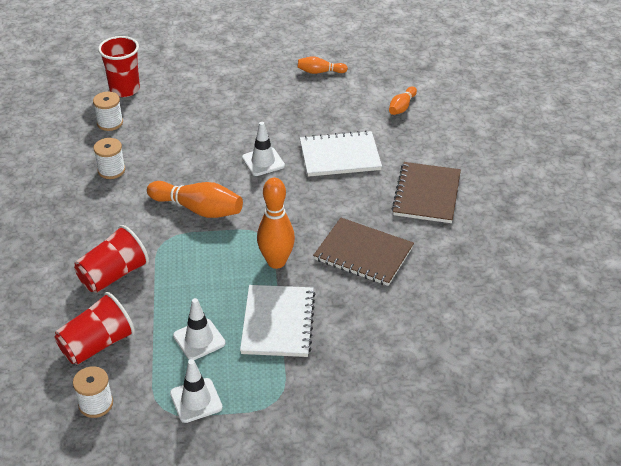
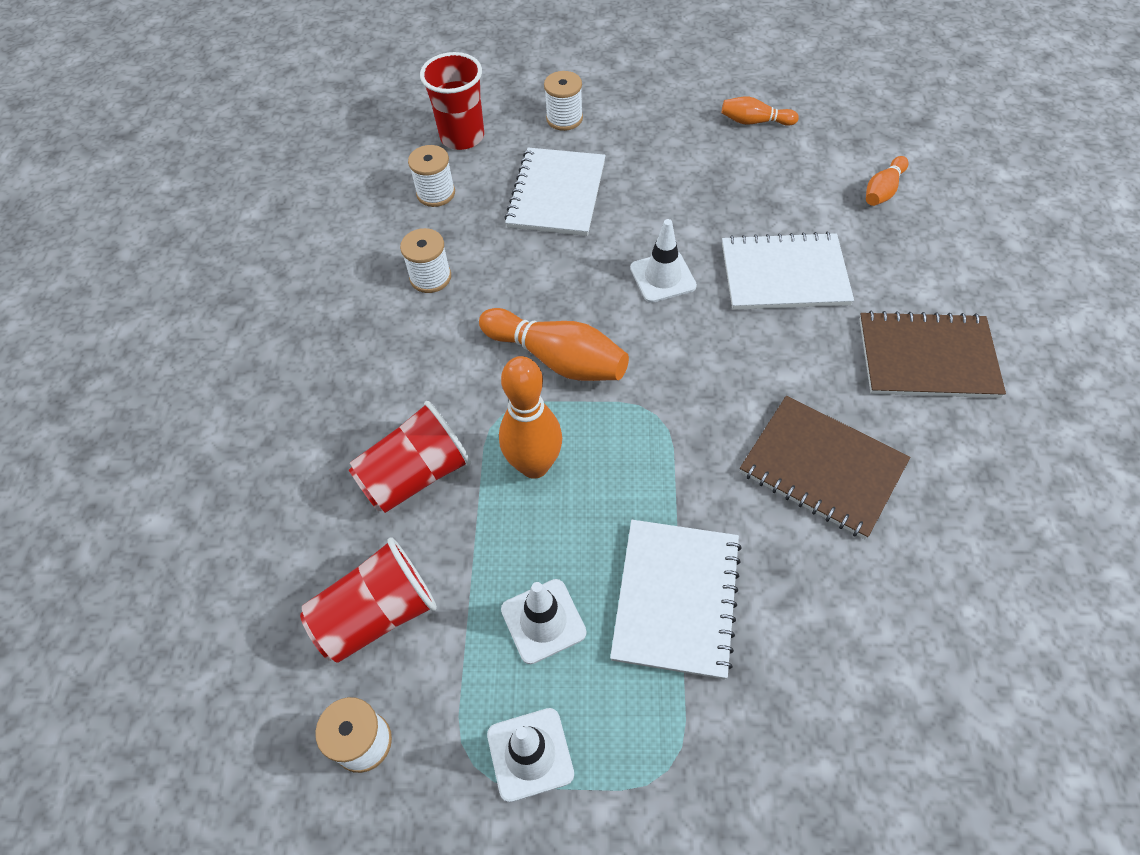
camera: 10 degrees right, 15 degrees up
(191, 119) = (557, 194): none -> white notebook
(193, 75) = (564, 119): none -> white spool
(276, 262) = (677, 472): orange bowling pin -> orange bowling pin (534, 465)
(427, 194) = (927, 358): brown notebook -> brown notebook turned 75 degrees clockwise

